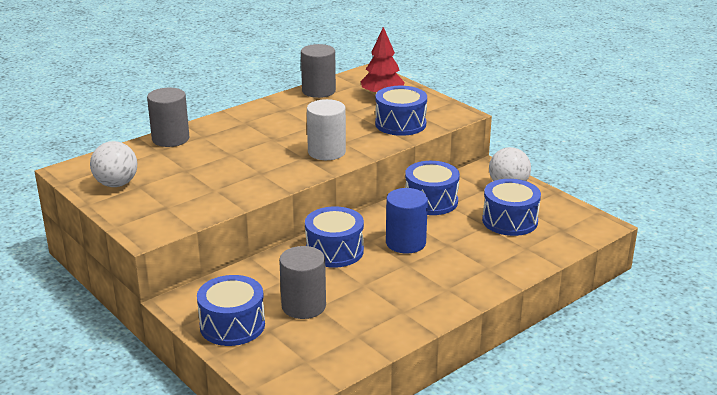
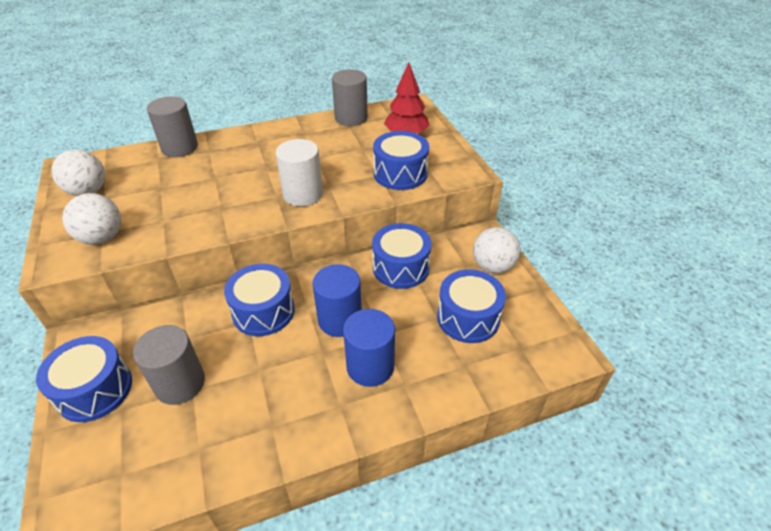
camera: 20 degrees right, 15 degrees up
(171, 211) = (102, 238): none -> white ball
(453, 264) = (370, 366): none -> blue cylinder

